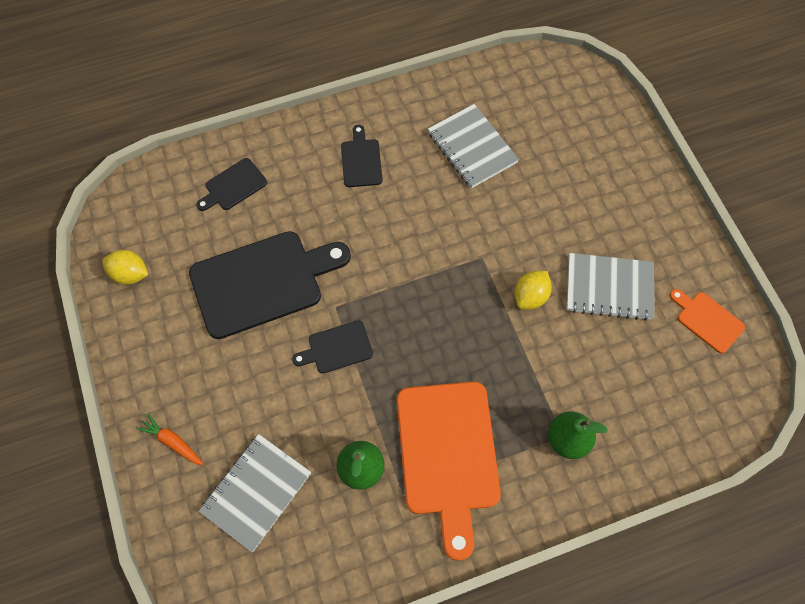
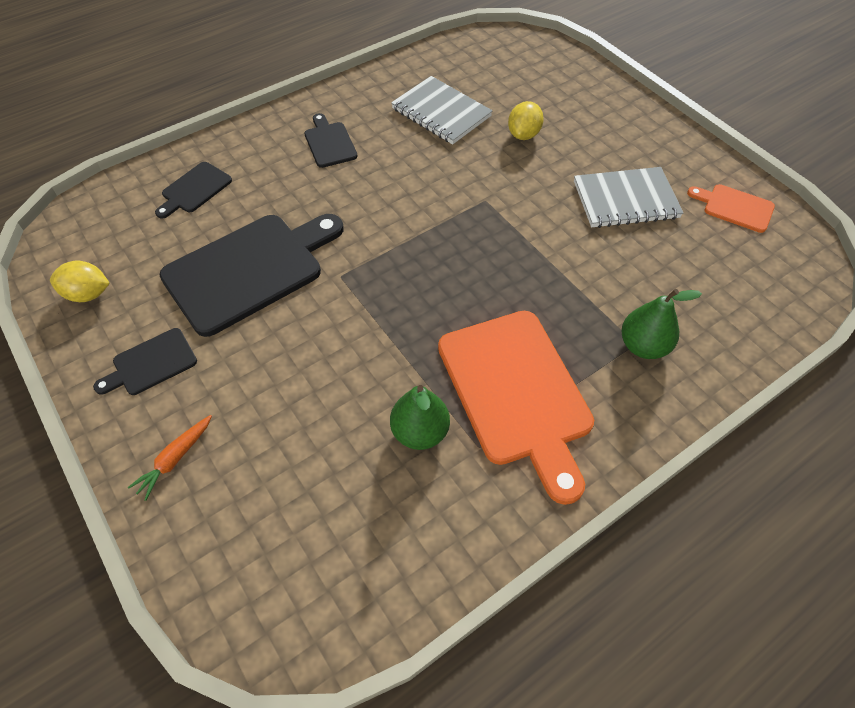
camera: 15 degrees left, 10 degrees down
(172, 442) = (175, 459): orange carrot -> orange carrot turned 75 degrees counterclockwise
(256, 492) = (296, 490): grey notebook -> none
(337, 348) = (353, 315): black cutting board -> black cutting board (151, 363)
(530, 296) = (549, 223): yellow lemon -> yellow lemon (523, 134)

